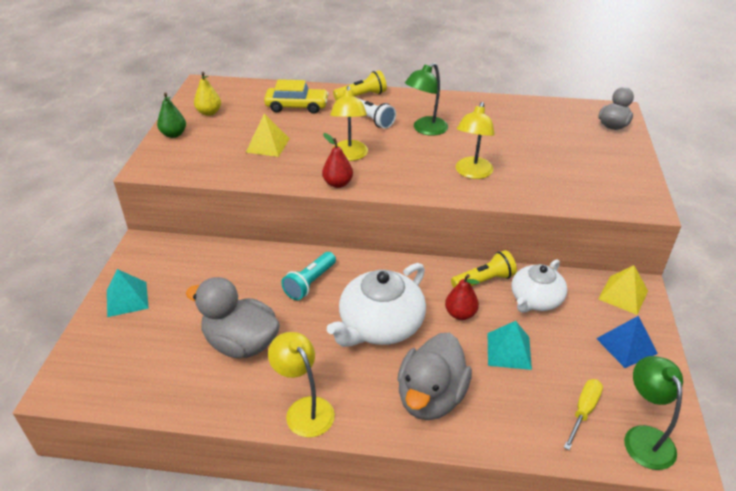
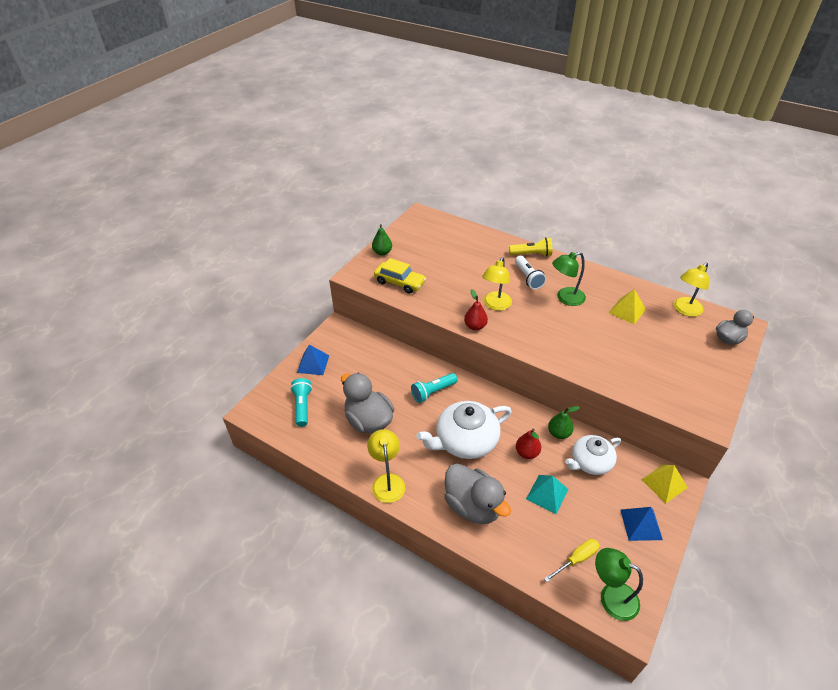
camera: 25 degrees right, 5 degrees up
(127, 299) = (313, 364): turquoise pyramid -> blue pyramid
(136, 356) = (302, 406): none -> turquoise flashlight
(209, 112) = (414, 240): yellow pear -> none
(267, 145) = (441, 279): yellow pyramid -> yellow pyramid (627, 311)
(297, 106) = (478, 251): yellow car -> yellow car (399, 282)
(431, 397) = (473, 506): grey duck -> grey duck turned 90 degrees counterclockwise
(472, 173) = (580, 347): yellow lamp -> yellow lamp (685, 310)
(484, 281) = (559, 433): yellow flashlight -> green pear
(644, 437) = (611, 597): green lamp -> green lamp turned 75 degrees counterclockwise

